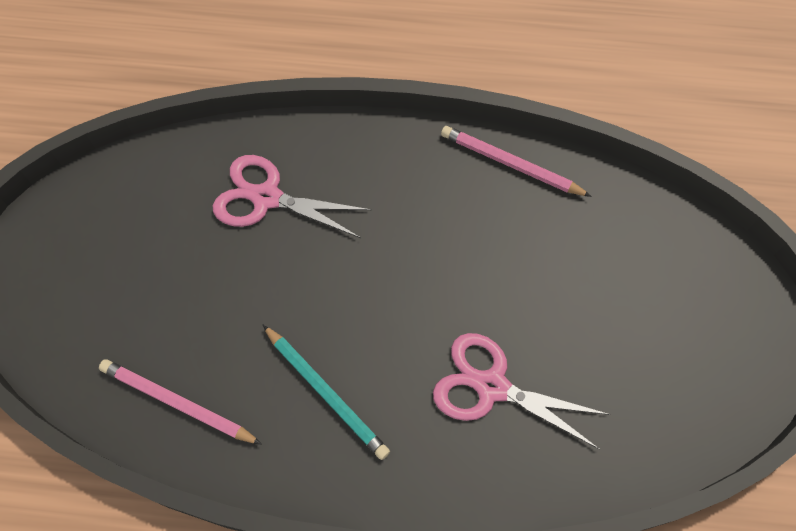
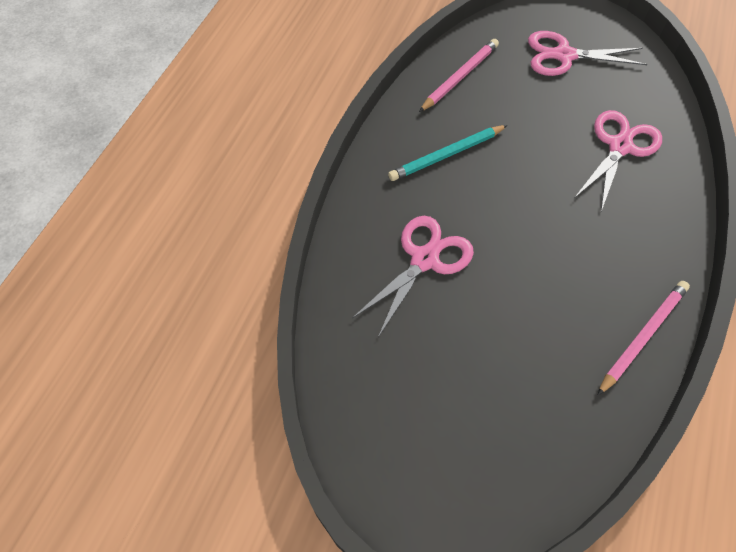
camera: 105 degrees right, 5 degrees down
(115, 273) = (564, 56): none -> pink scissors

